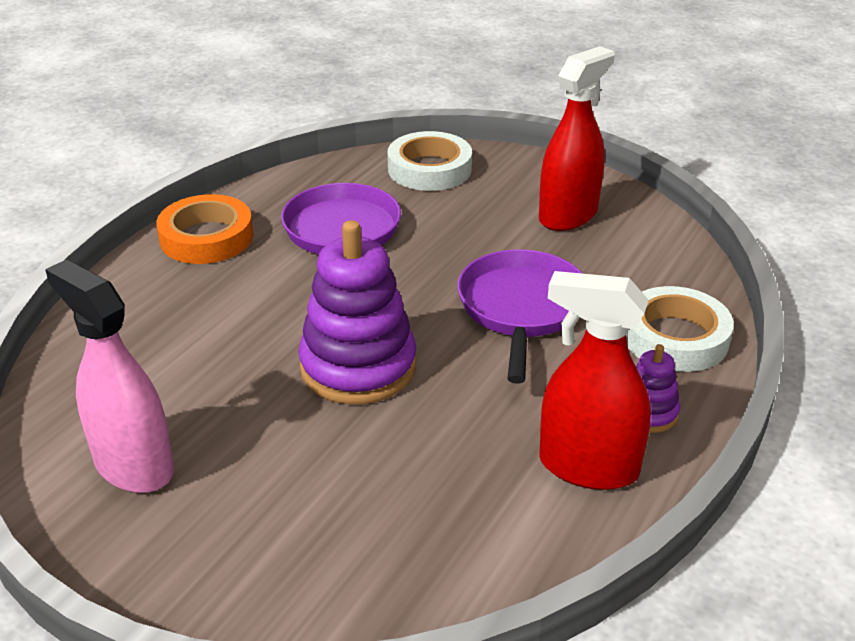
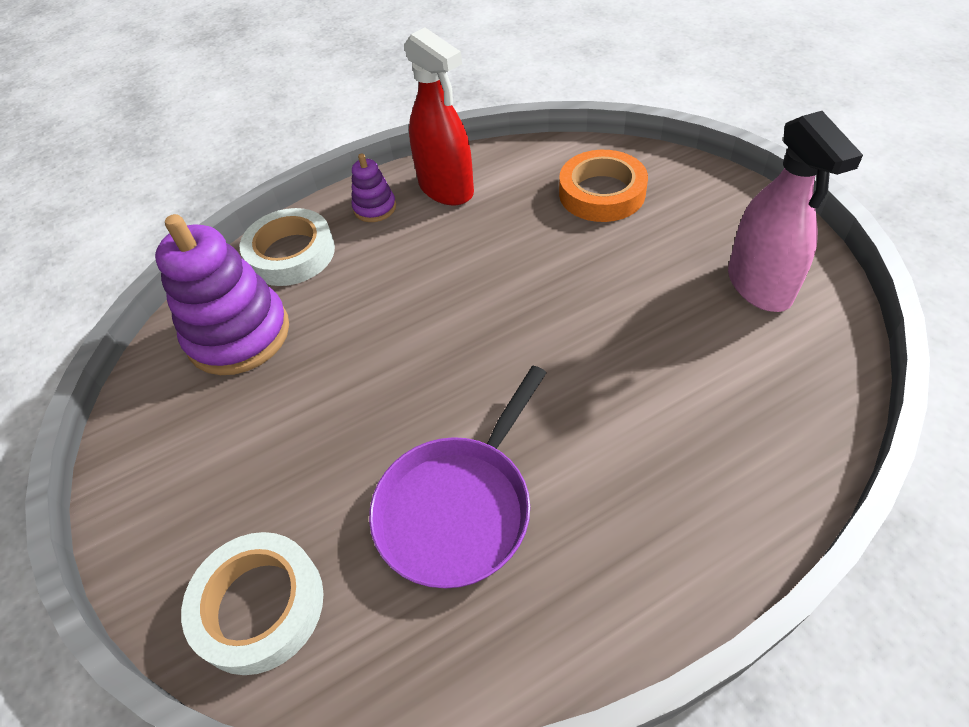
camera: 145 degrees left, 15 degrees up
(206, 237) = (625, 581): orange tape -> orange tape (602, 193)
(358, 367) = (545, 313): purple stacking toy -> purple stacking toy (238, 335)
(521, 309) = (370, 322): purple pan -> none
(568, 215) = (208, 427): red spray bottle -> none

